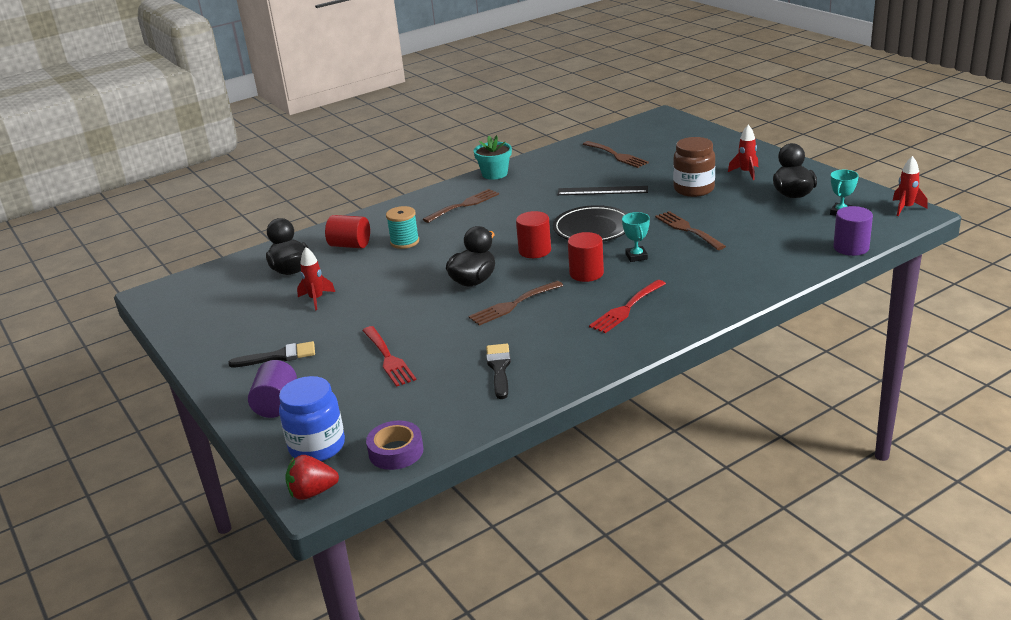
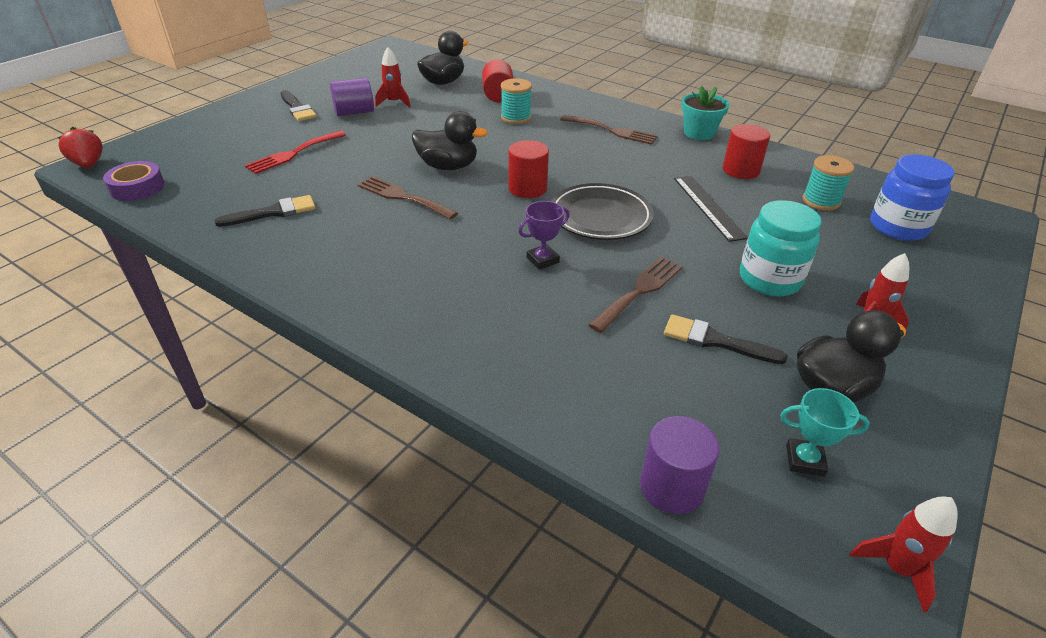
camera: 65 degrees right, 10 degrees up
(276, 404) = (222, 123): purple cylinder -> purple cylinder (354, 112)
(317, 447) = (155, 152): blue jar -> blue jar (898, 227)
(586, 273) = (486, 231): red cylinder -> red cylinder (740, 170)
(617, 155) = (821, 201): brown fork -> turquoise spool
(626, 308) = (408, 272): red fork -> none
(636, 256) = (542, 260): turquoise trophy -> purple trophy
(694, 189) = (769, 279): brown jar -> turquoise jar
(744, 216) = (715, 341): none -> black brush

